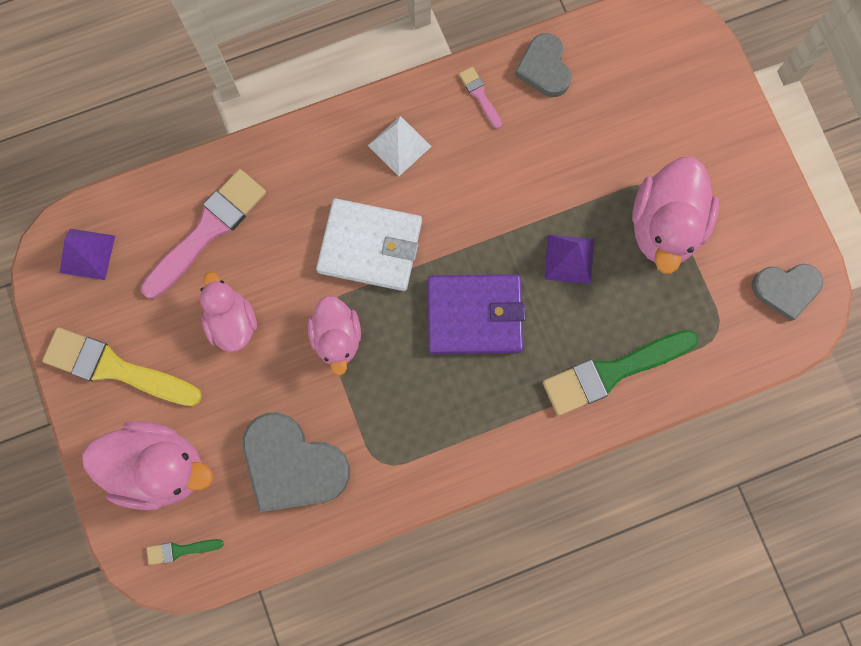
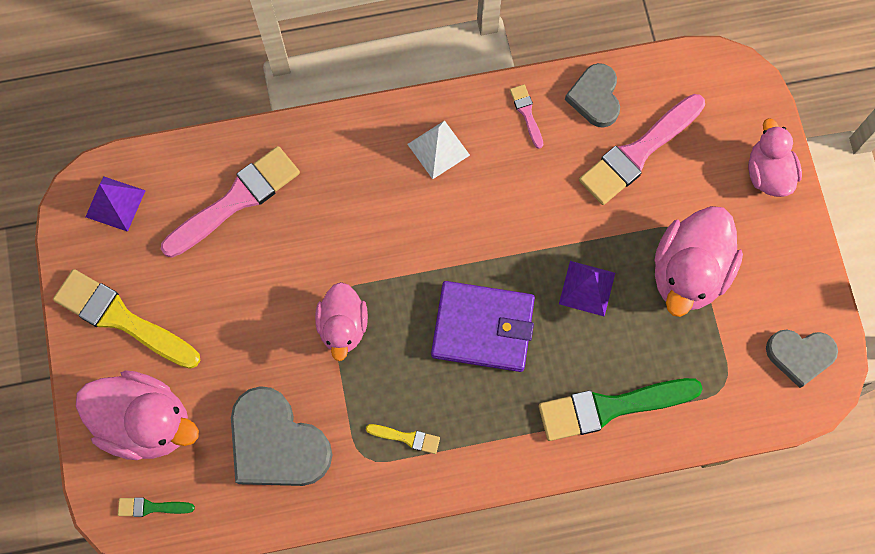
camera: 10 degrees right, 5 degrees down
(232, 322) = (243, 293): pink duck -> pink duck (768, 173)
(370, 247) = (391, 243): white wallet -> none
(420, 437) = (407, 438): none -> yellow brush
(595, 116) = (638, 152): none -> pink brush

